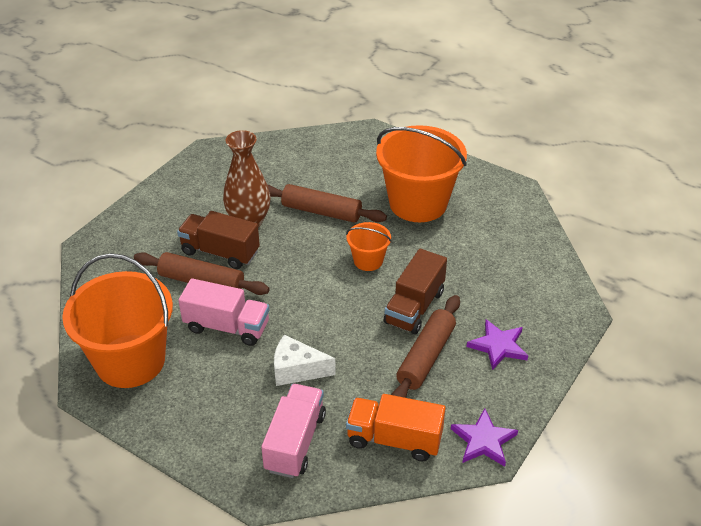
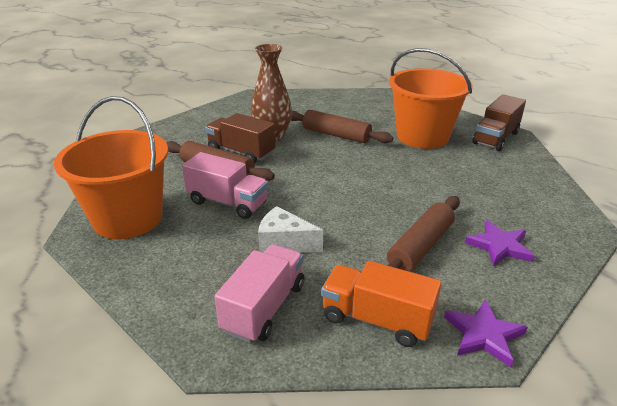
camera: 10 degrees right, 10 degrees down
(368, 260) = (372, 169): orange bucket -> none
(414, 307) = (412, 206): brown truck -> brown truck (495, 138)

